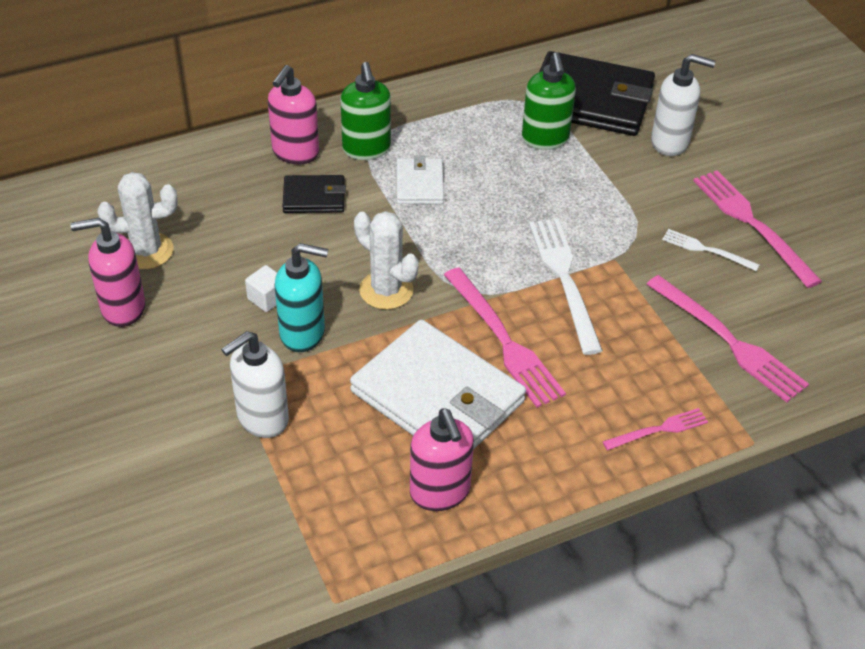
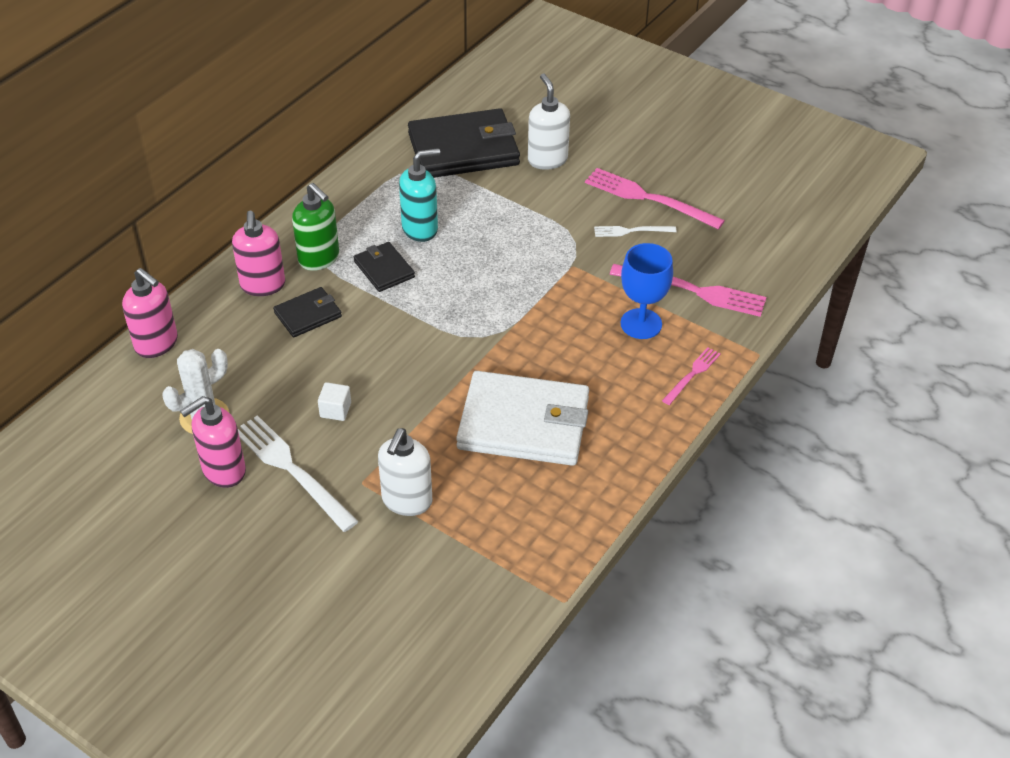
camera: 30 degrees left, 0 degrees up
(303, 333) = (386, 423): turquoise soap dispenser -> turquoise soap dispenser (420, 229)
(386, 290) = (423, 362): white cactus -> none
(419, 184) = (384, 269): white wallet -> black wallet
(440, 492) = (578, 490): pink soap dispenser -> pink soap dispenser (157, 344)
(503, 340) = (539, 360): pink fork -> none
(545, 139) = (453, 194): green soap dispenser -> none
(564, 280) = (549, 296): white fork -> white fork (292, 470)
(642, 351) = (641, 324): none -> blue goblet
(670, 142) = (547, 160): white soap dispenser -> white soap dispenser turned 90 degrees counterclockwise

